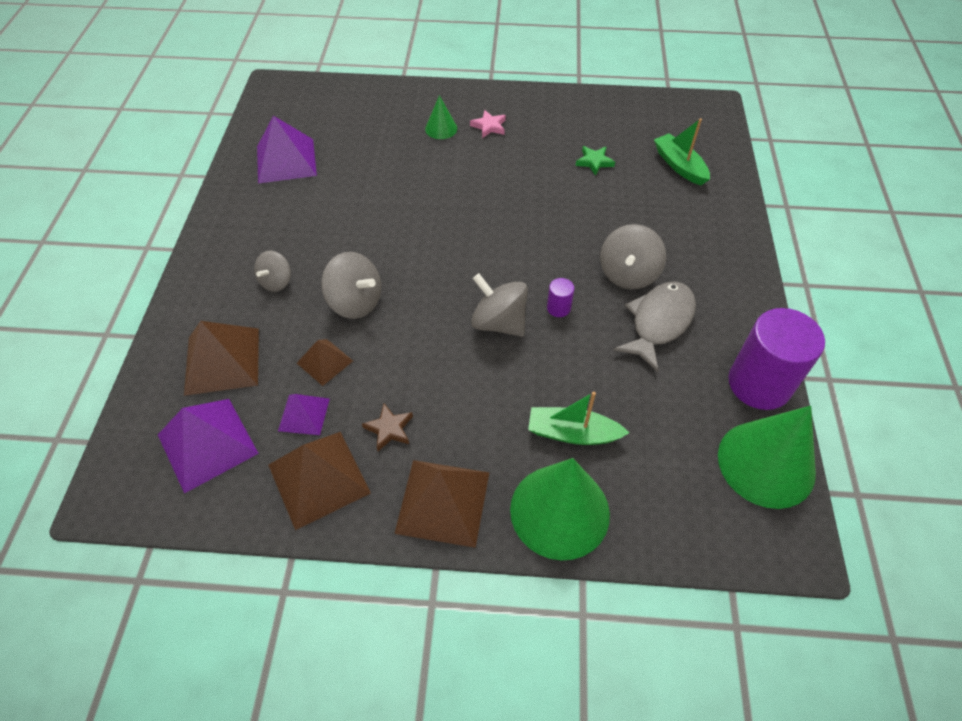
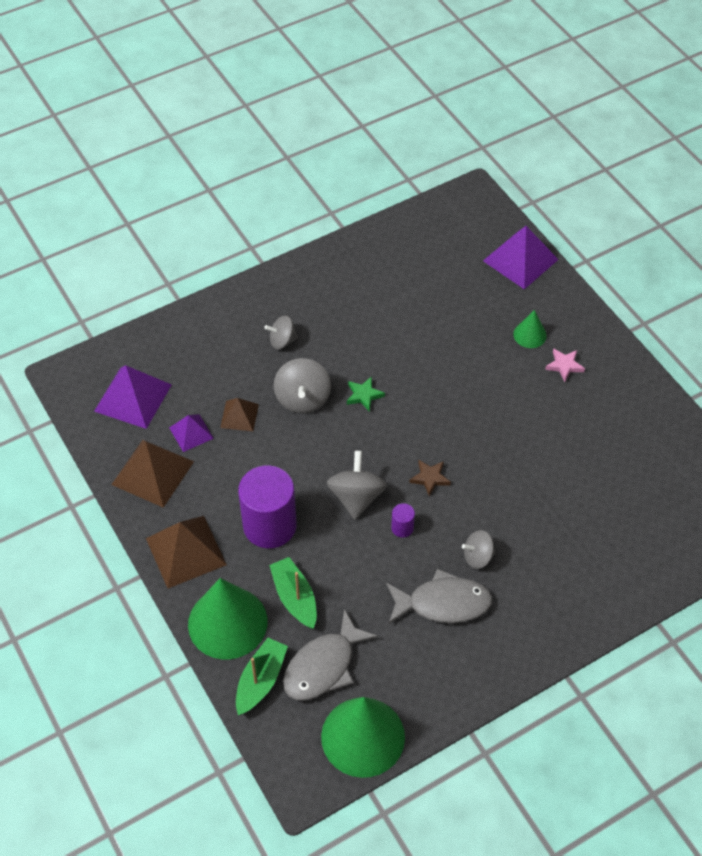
camera: 55 degrees right, 0 degrees up
(222, 360) = (196, 359): brown pyramid -> none
(286, 160) = (400, 262): purple pyramid -> purple pyramid (520, 260)
(389, 429) = (216, 487): brown star -> brown star (430, 478)
(594, 162) = (591, 465): green star -> green star (364, 395)
(628, 274) = (478, 557): grey spinning top -> grey spinning top, size x0.64
(667, 452) = (323, 666): none -> grey fish
(679, 166) = (646, 532): green boat -> green boat (260, 680)
(759, 384) = (437, 701): purple cylinder -> purple cylinder (269, 525)

